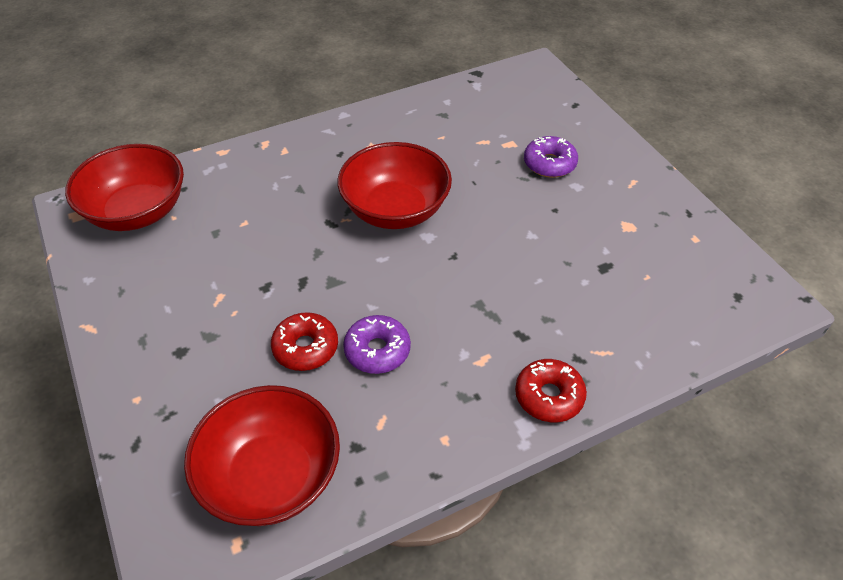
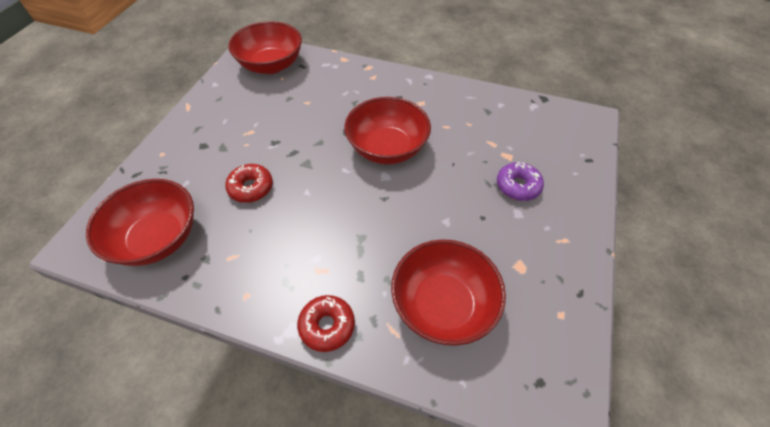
camera: 45 degrees right, 5 degrees up
(377, 350) = (279, 218): purple donut -> none
(612, 301) = (443, 305): none -> red bowl

